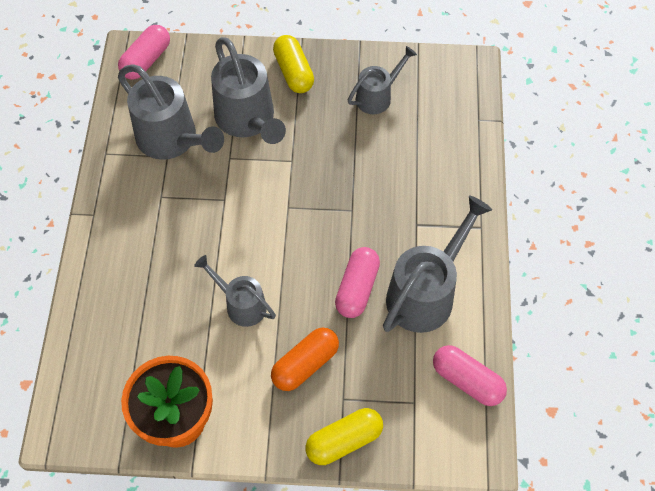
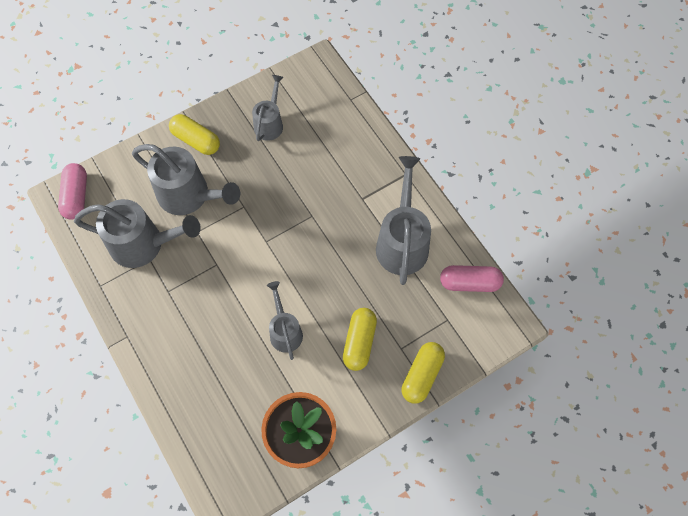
camera: 35 degrees left, 5 degrees up
(240, 304) = (284, 330): grey watering can -> grey watering can turned 75 degrees clockwise
(305, 364) = (359, 342): orange capsule -> yellow capsule
(357, 288) = (355, 268): pink capsule -> none

